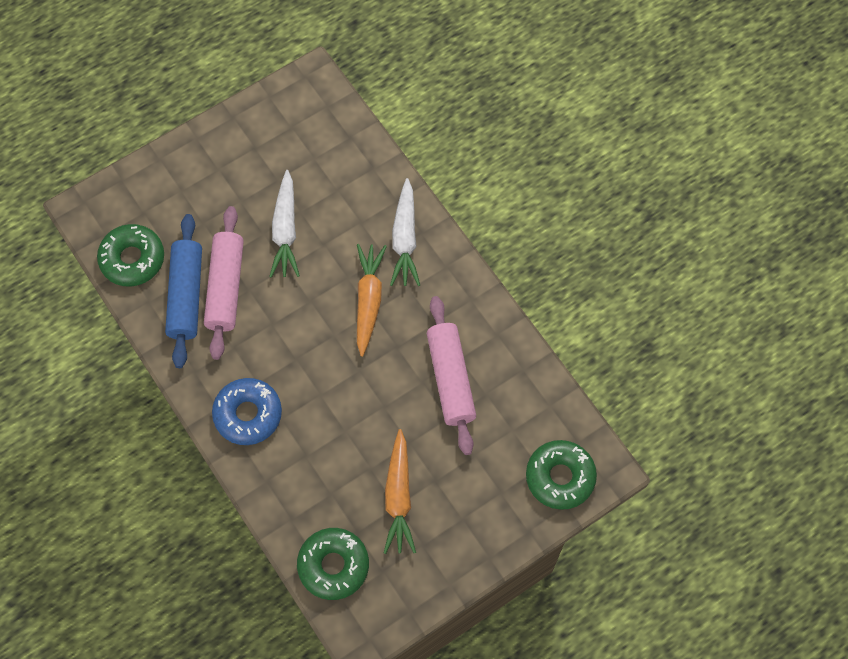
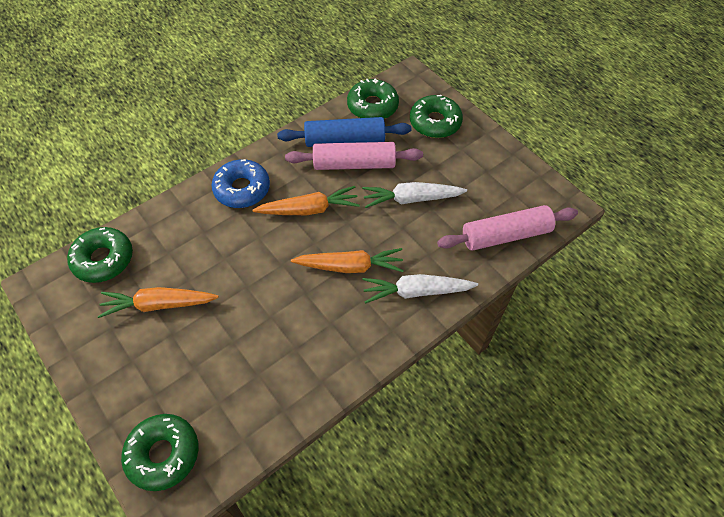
camera: 85 degrees right, 10 degrees down
(171, 191) = (435, 122): none -> green donut
(287, 339) = (309, 209): none -> orange carrot
(450, 379) = (273, 341): pink rolling pin -> pink rolling pin (505, 235)

